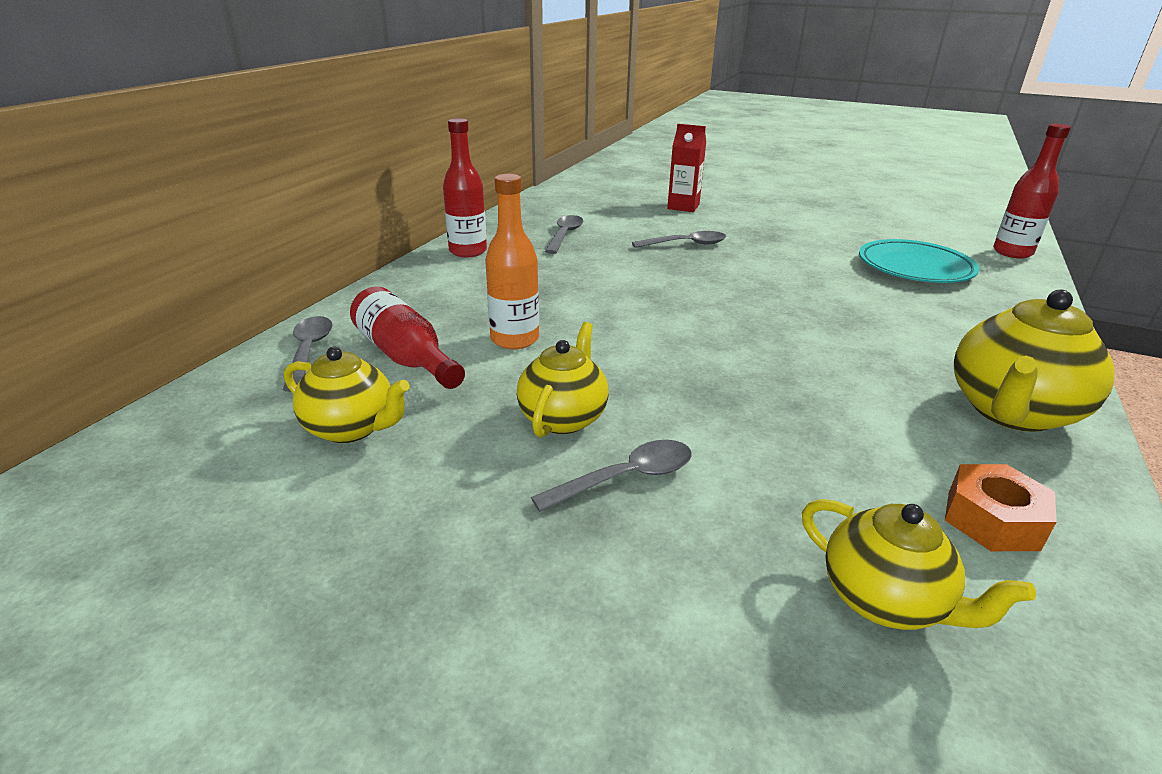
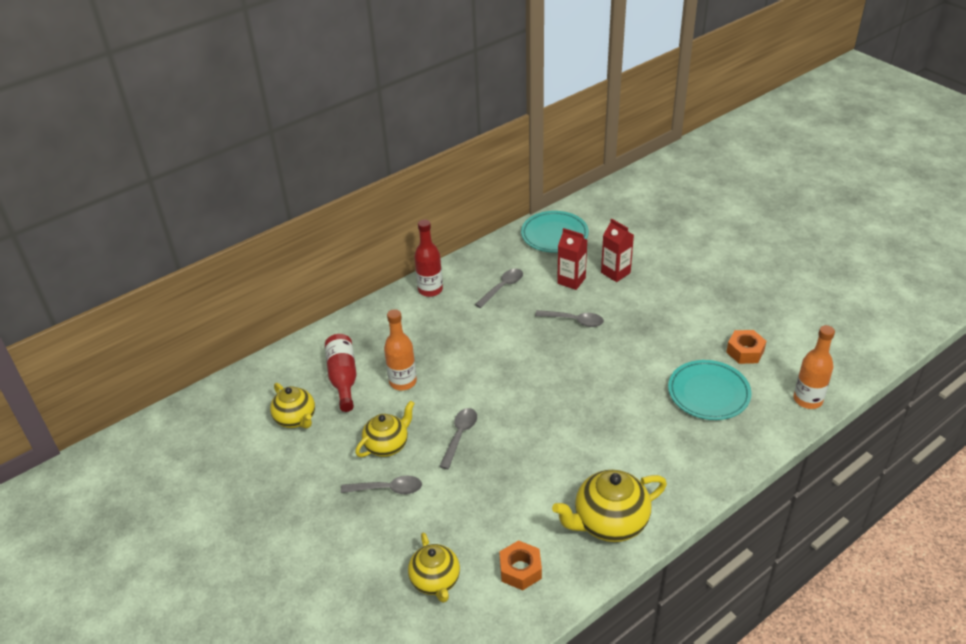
camera: 30 degrees right, 10 degrees up
(309, 351) = (302, 359): grey spoon -> grey spoon (460, 436)
(581, 194) = (554, 235): none -> turquoise plate
(642, 218) = (571, 281): none -> red carton
(897, 233) = (745, 351): none -> orange nut
(1012, 252) = (807, 400): red bottle -> orange bottle

